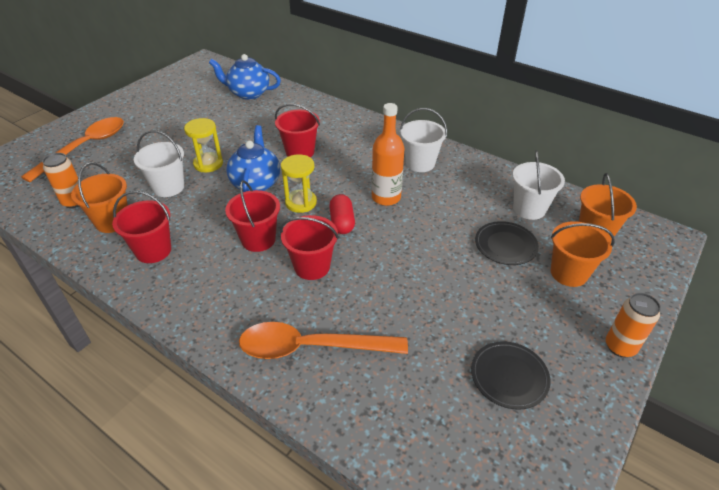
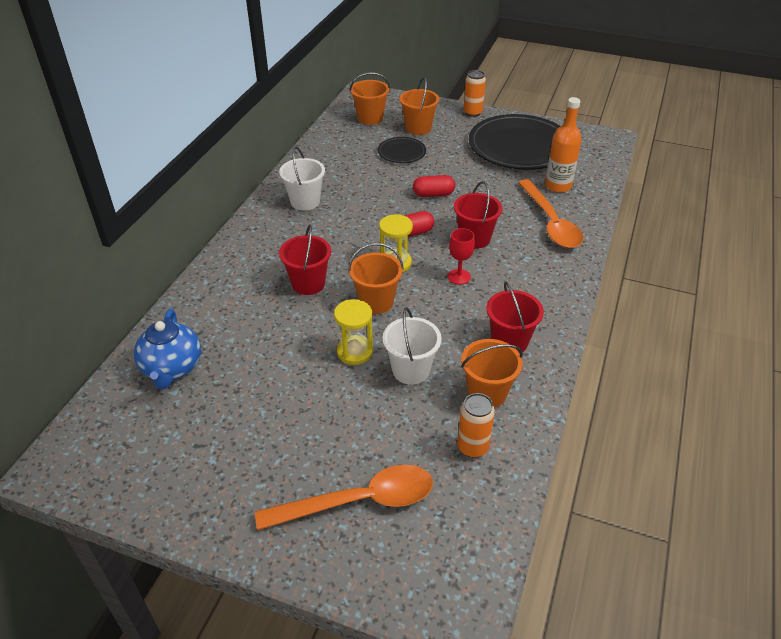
camera: 105 degrees left, 0 degrees up
(85, 147) = (359, 501): orange spoon -> orange spoon turned 150 degrees clockwise
(256, 183) = (376, 302): blue teapot -> orange bucket
(258, 239) = (459, 277): red bucket -> red goblet
(386, 197) = (366, 214): orange bottle -> orange bottle (558, 186)
(407, 253) = (433, 194): none -> red capsule
(509, 376) = (519, 147): black plate -> black plate, size x2.15
(529, 209) = (352, 144): white bucket -> none

